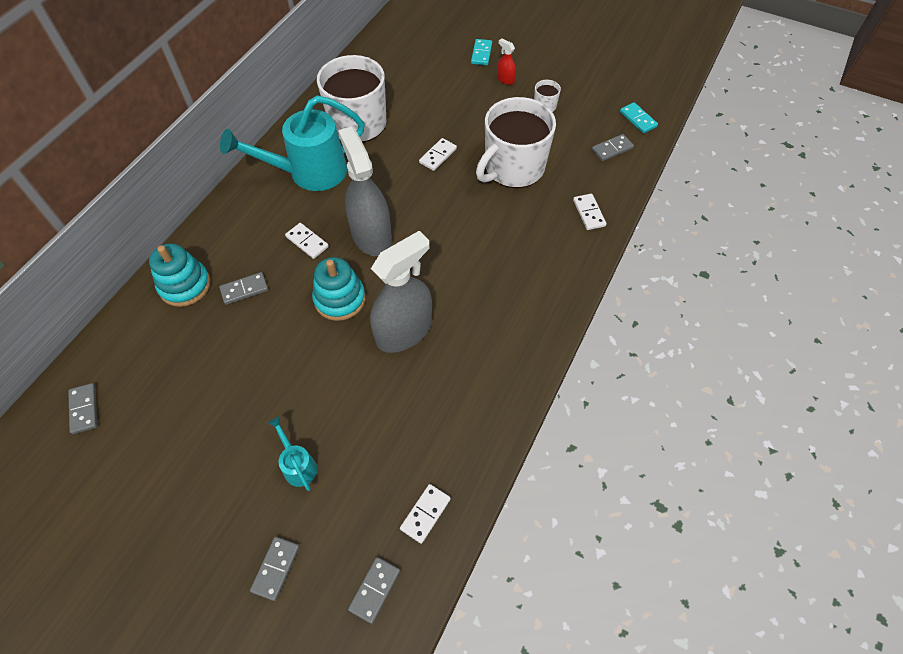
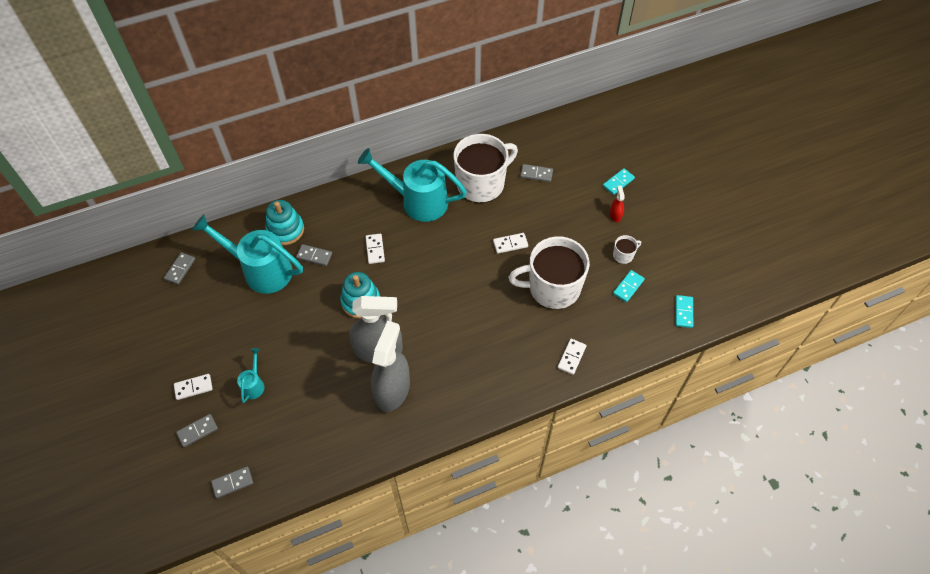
camera: 40 degrees right, 0 degrees up
(193, 343) = (261, 270): none -> turquoise watering can
(371, 235) = (416, 272): grey spray bottle -> grey spray bottle (392, 390)
(425, 514) = (292, 465): white domino -> white domino (193, 387)
(575, 127) = (628, 287): none -> turquoise domino
(612, 149) = (638, 322): grey domino -> grey domino (536, 174)

